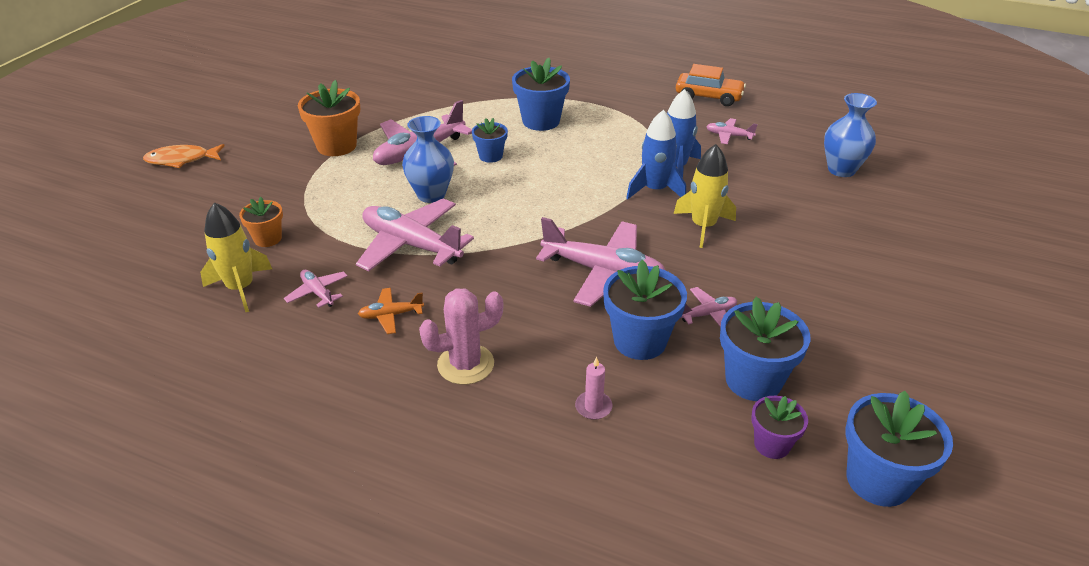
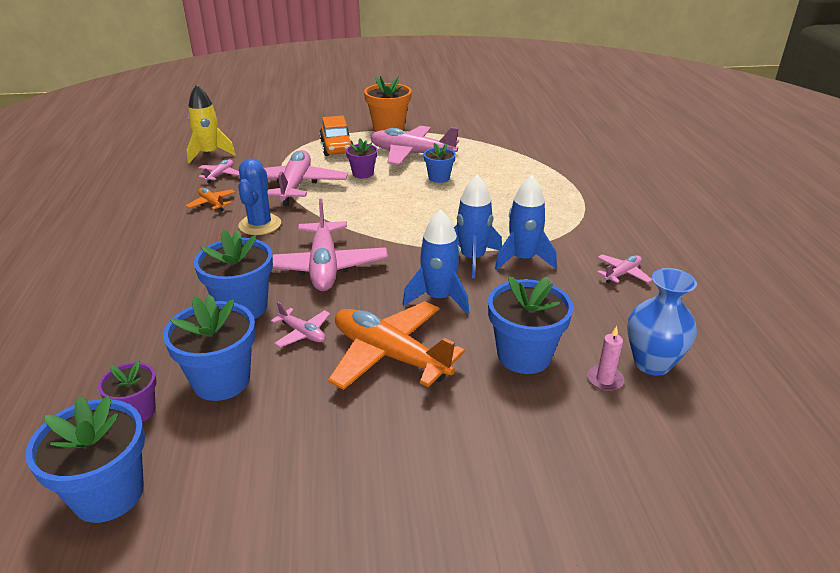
camera: 60 degrees right, 5 degrees down
(181, 160) = (323, 97): orange fish -> none
(268, 239) = (264, 144): orange flower pot -> none
(431, 195) = (363, 173): blue vase -> purple flower pot
(465, 364) = (174, 244): pink cactus -> none
(479, 291) = (260, 225): none -> blue cactus
(541, 121) = (517, 181): blue flower pot -> blue flower pot (524, 356)
(593, 407) = (150, 307): pink candle -> pink candle (605, 380)
(703, 226) = (438, 298): yellow rocket -> blue rocket
(708, 97) = (684, 244): orange car -> orange car (337, 147)
(729, 136) = (622, 274): pink plane -> pink plane turned 60 degrees clockwise
(769, 276) = (390, 355): none -> orange plane

